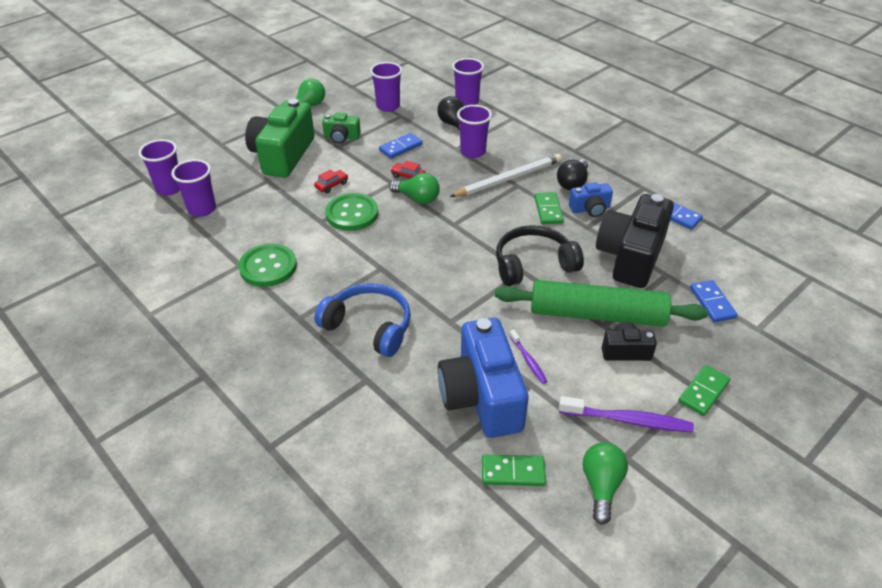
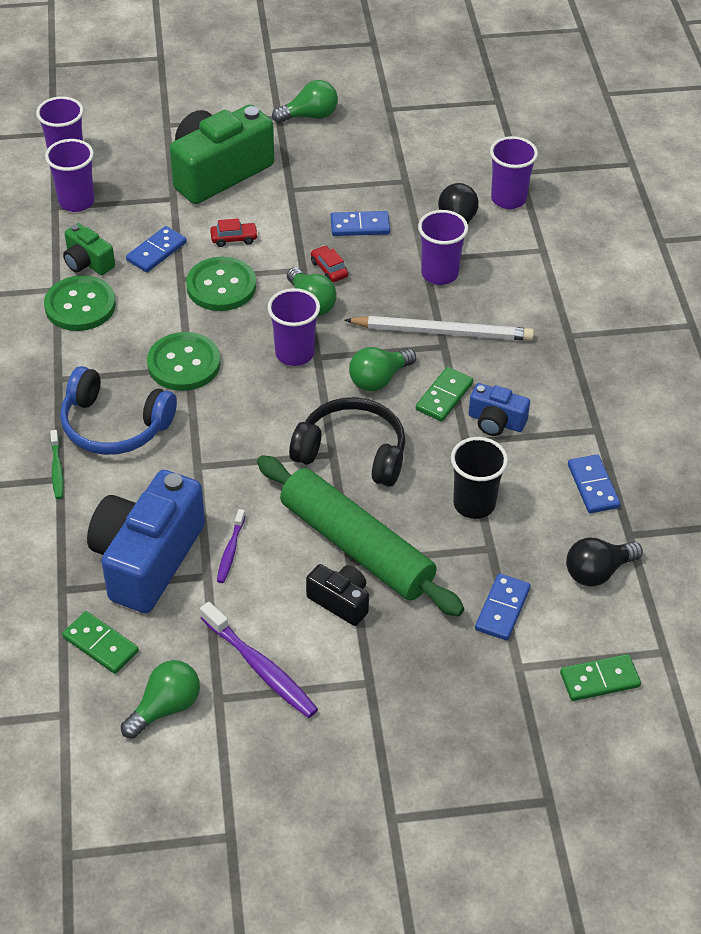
camera: 35 degrees right, 5 degrees up
(288, 213) = (156, 251): none -> blue domino
(341, 137) = (306, 179): green camera -> green camera (87, 262)
(358, 375) = (57, 469): none -> green toothbrush
(369, 326) = (114, 425): blue headphones -> blue headphones turned 135 degrees clockwise
(375, 267) = (184, 364): none -> green button
(388, 106) = (403, 159): purple cup -> purple cup (294, 354)
(502, 219) = (379, 379): none -> green light bulb
(572, 183) = (514, 377): black light bulb -> black light bulb (597, 572)
(630, 256) = (474, 504): black camera -> black cup
(703, 392) = (371, 690): green domino -> green domino (599, 680)

